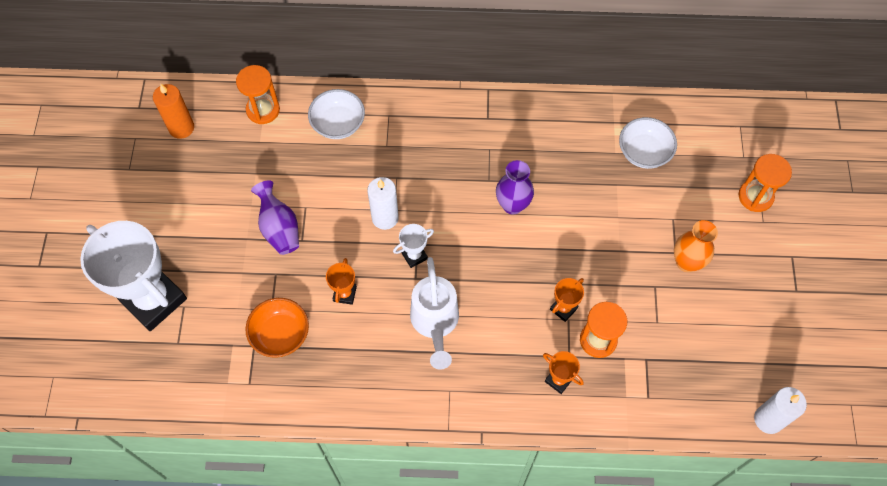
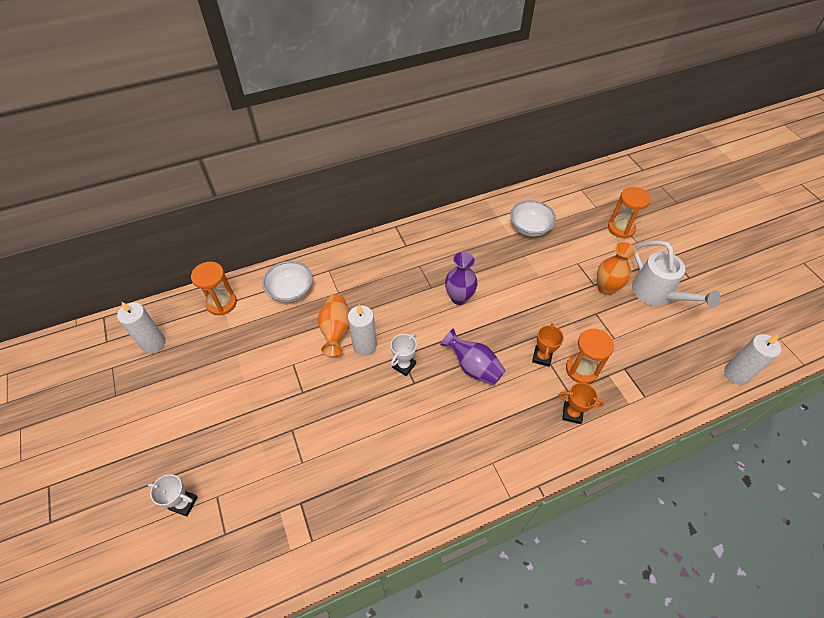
camera: 25 degrees left, 10 degrees down
(153, 300) = (184, 503): white trophy -> white trophy, size x0.42
(181, 128) = (153, 343): orange candle -> white candle
(279, 228) = (278, 390): purple vase -> purple vase (473, 367)
(280, 334) = (321, 481): orange bowl -> none
(345, 294) = (361, 420): orange trophy -> none
(364, 189) = (336, 331): none -> orange vase
(435, 322) = (449, 411): white watering can -> white watering can (656, 294)

